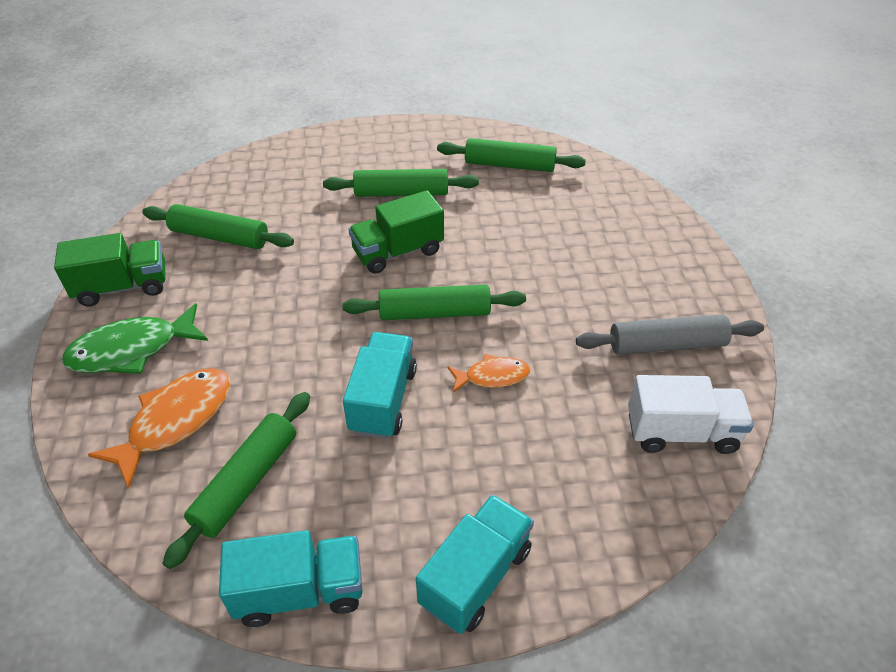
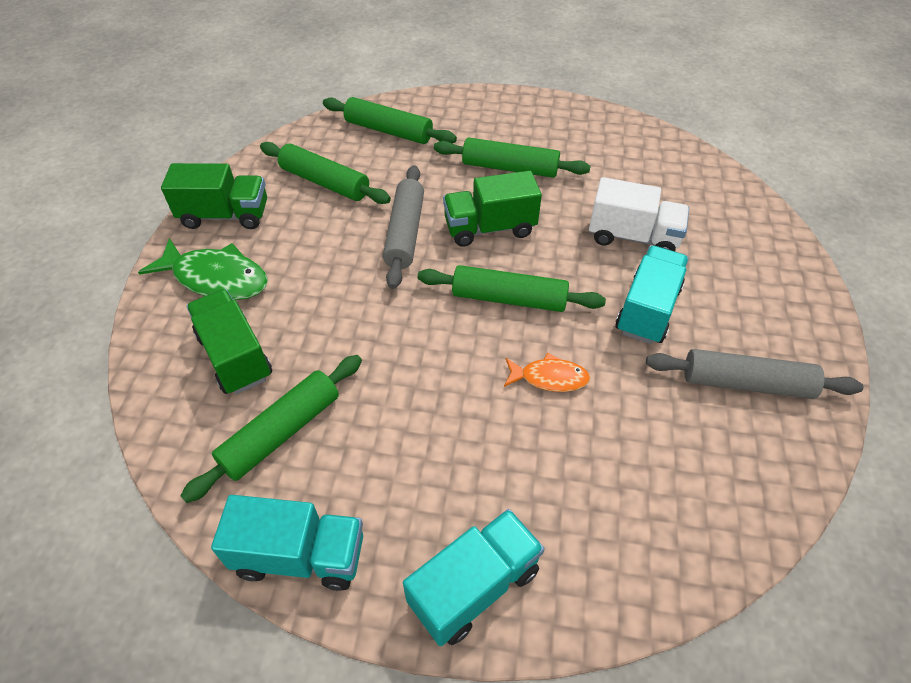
camera: 15 degrees right, 5 degrees up
(132, 350) = (216, 278): green fish -> green fish turned 150 degrees counterclockwise
(175, 421) = (235, 356): orange fish -> green truck
(316, 271) = (405, 233): none -> grey rolling pin
(383, 400) = (433, 378): turquoise truck -> turquoise truck (647, 310)
(509, 165) = (628, 157): green rolling pin -> green rolling pin (388, 131)
(681, 432) = (736, 484): white truck -> white truck (633, 237)

